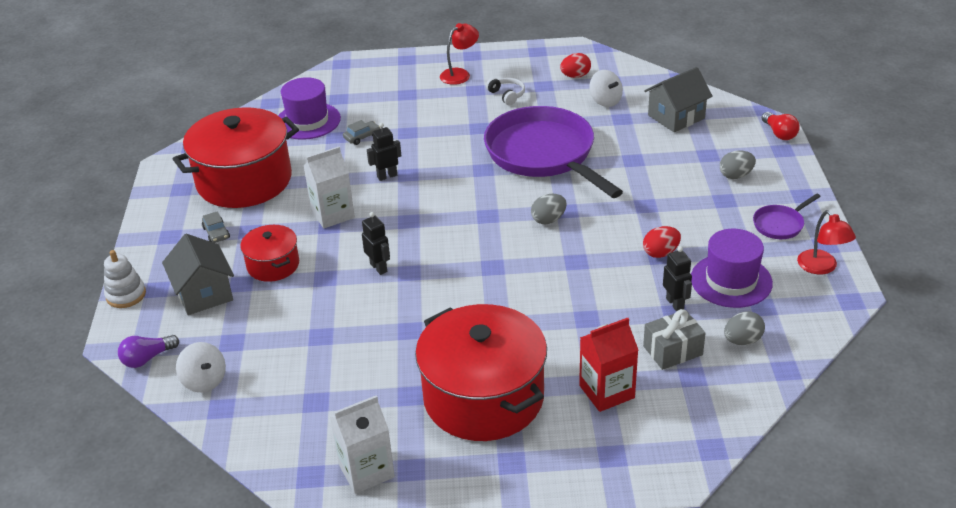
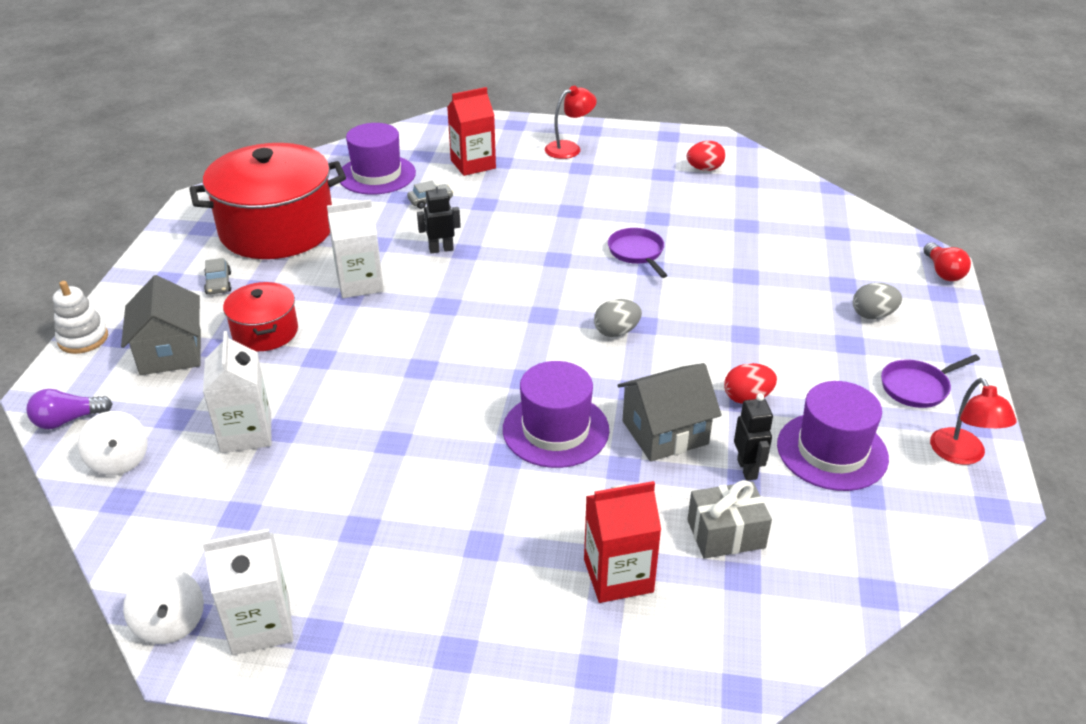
camera: 10 degrees right, 0 degrees up
(293, 343) = (246, 433): none -> white carton
(379, 268) = (387, 356): black robot -> none
(385, 100) = (473, 164): none -> red carton
(483, 397) = (452, 551): red pot -> none
(507, 95) = (615, 179): white headphones -> none
(528, 300) = (555, 430): none -> purple hat
(544, 154) = (637, 253): purple pan -> purple pan, size x0.41
(605, 101) = (732, 202): white spinning top -> white spinning top (170, 623)
(676, 117) = (814, 233): grey house -> grey house (665, 432)
(742, 340) = (826, 538): grey egg -> none

